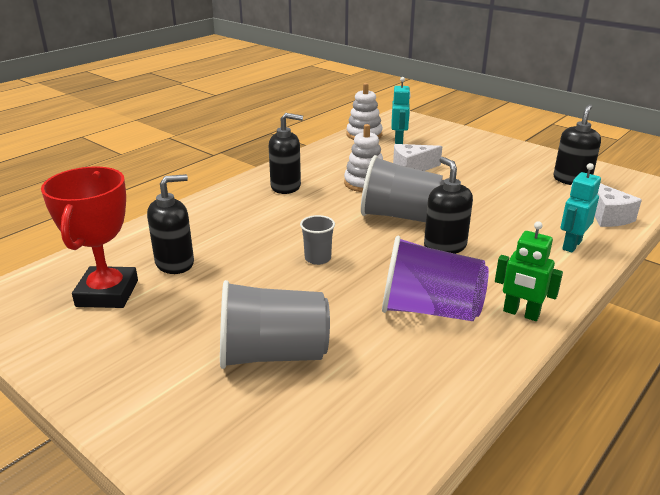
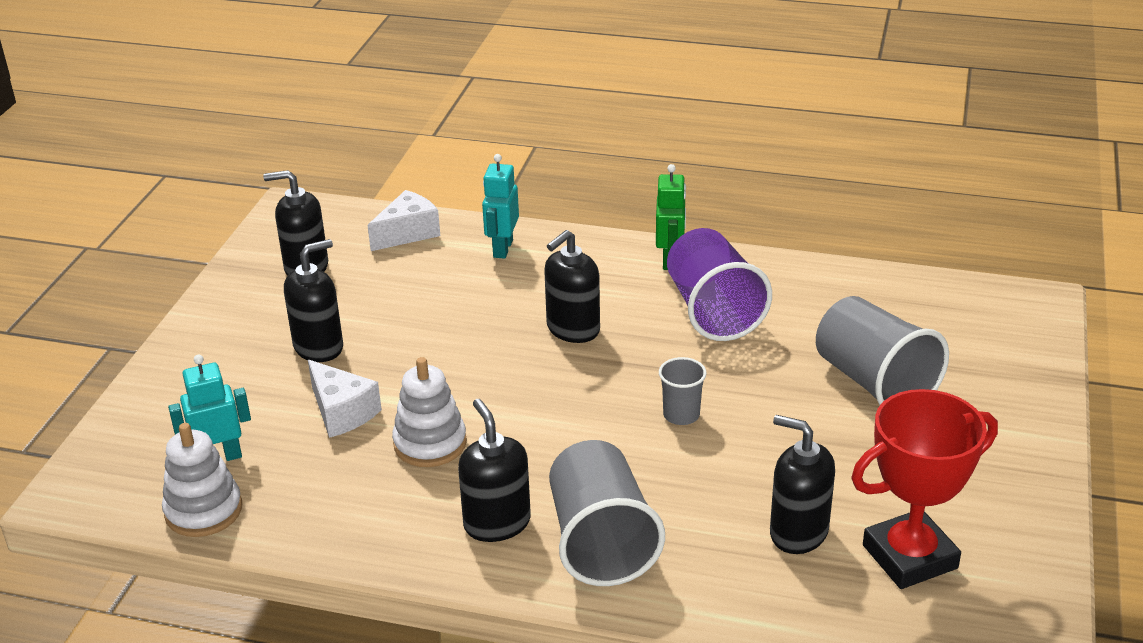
camera: 115 degrees left, 5 degrees up
(400, 216) = (518, 381): grey cup -> grey cup (600, 541)
(478, 171) = (319, 347): none -> black soap dispenser
(571, 245) = (502, 248): turquoise robot -> turquoise robot turned 90 degrees clockwise

